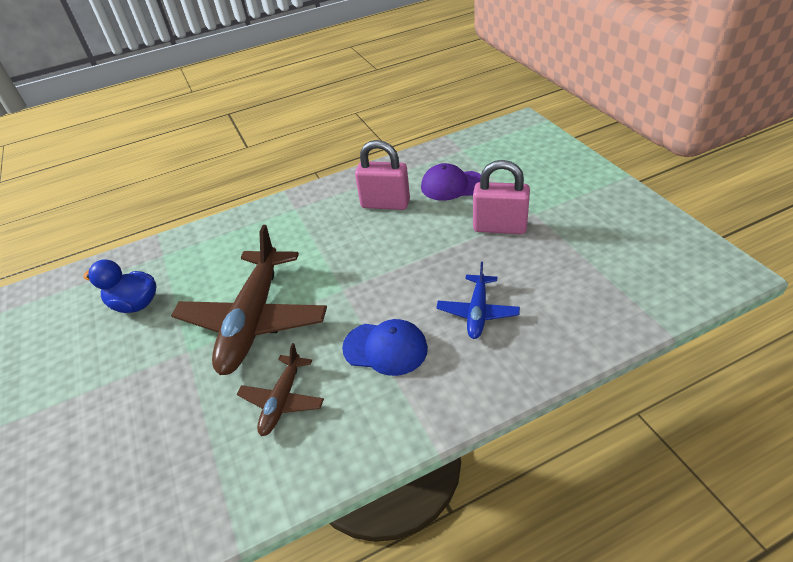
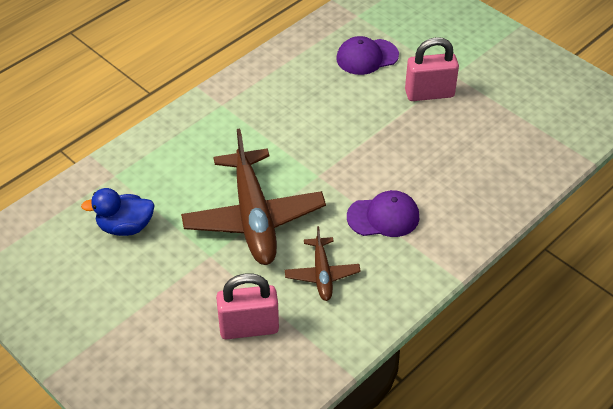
camera: 25 degrees left, 5 degrees up
(385, 204) = (312, 86): pink padlock -> pink padlock (249, 327)
(385, 348) = (383, 217): blue cap -> purple cap
(477, 312) = (444, 173): blue plane -> none

